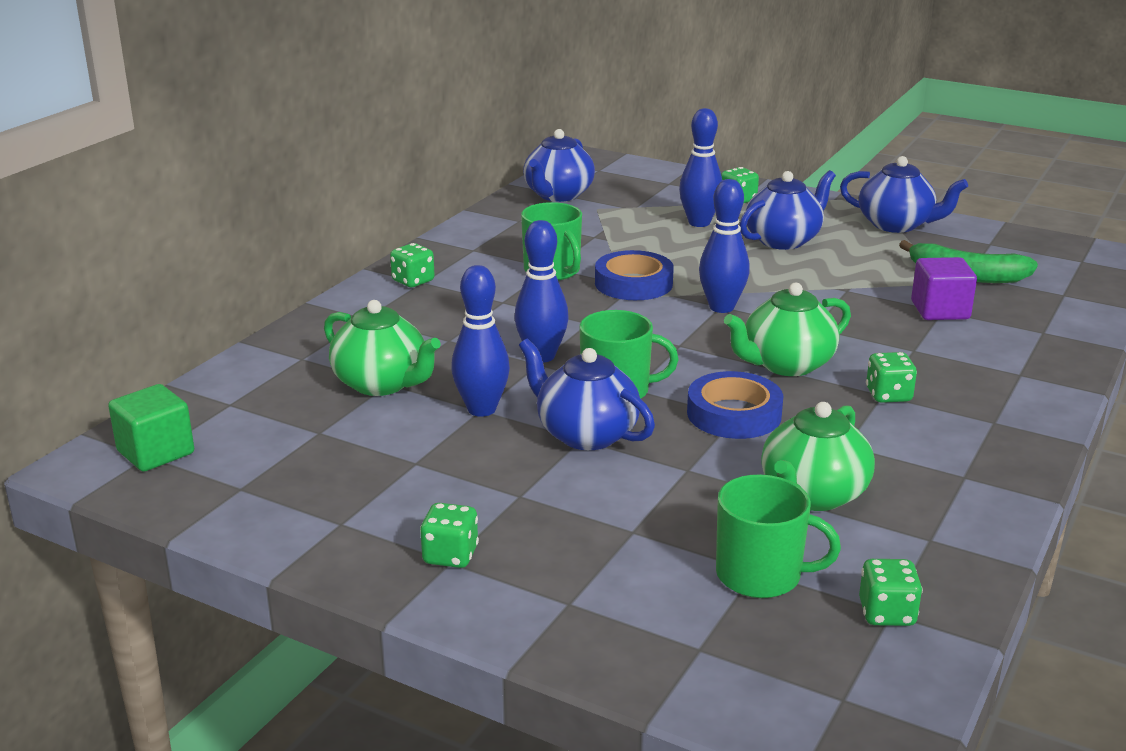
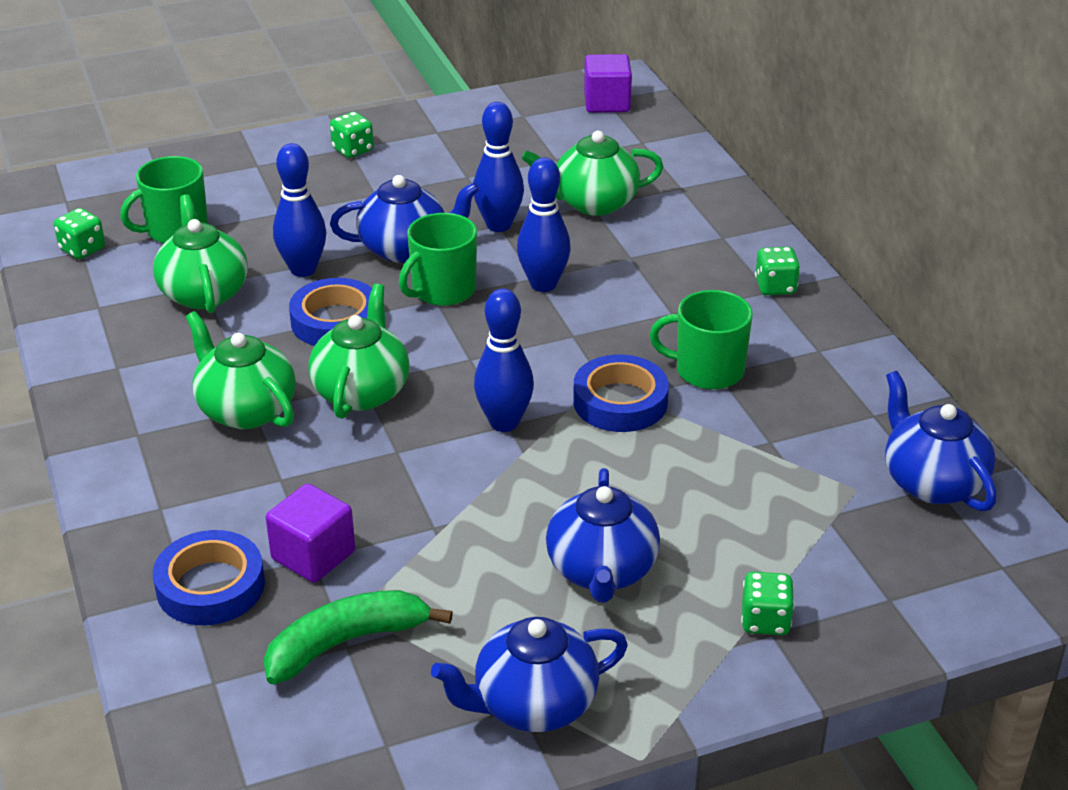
camera: 130 degrees right, 10 degrees up
(156, 452) = (607, 103): green cube -> purple cube
(699, 223) = (725, 539): blue bowling pin -> blue bowling pin (303, 269)
(888, 395) = (246, 410): green dice -> green teapot
(1024, 326) = (210, 586): none -> blue tape

